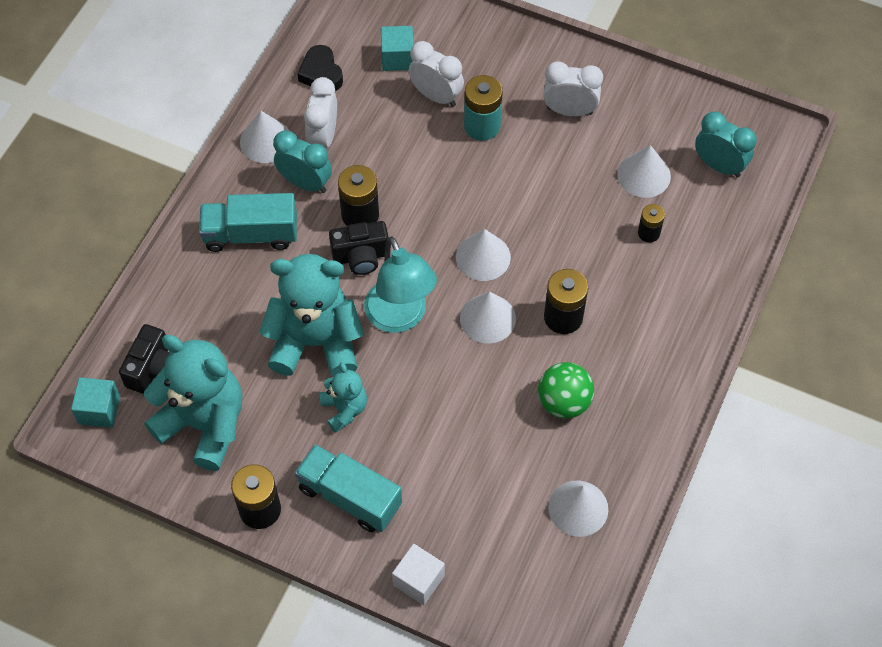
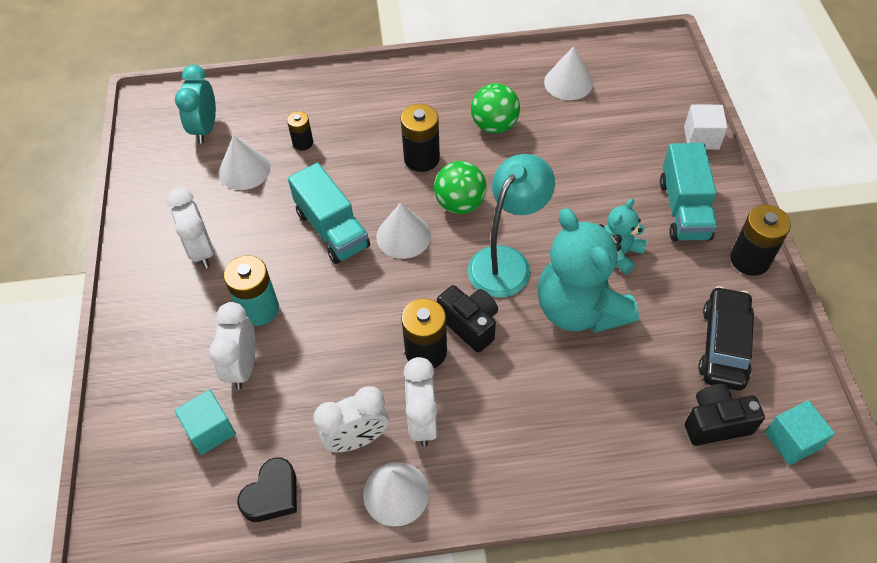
camera: 120 degrees left, 5 degrees down
(204, 424) = (723, 345): turquoise teddy bear -> black car
(251, 234) = (515, 433): turquoise truck -> turquoise truck (332, 229)
(305, 183) = (422, 421): turquoise clock -> white clock
(487, 318) = (460, 204): white cone -> green ball

